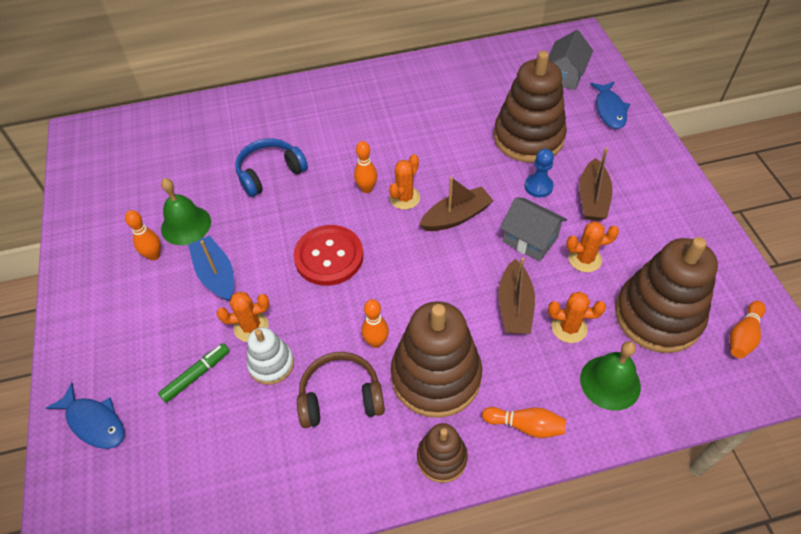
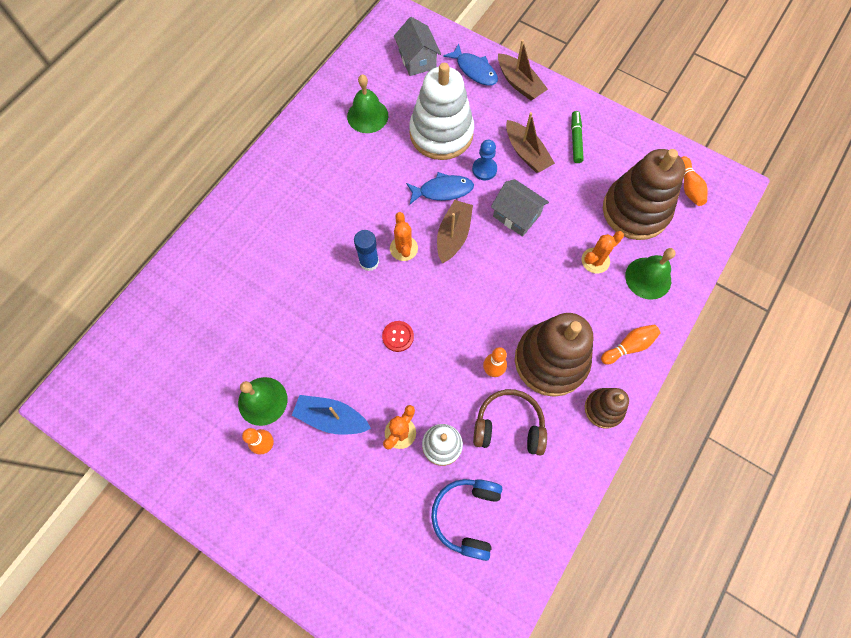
camera: 45 degrees left, 15 degrees up
(94, 422) = (367, 593): blue fish -> blue fish (442, 190)
(196, 375) = (400, 498): green marker -> green marker (576, 140)
(270, 173) = (281, 306): blue headphones -> blue headphones (467, 516)
(329, 256) = (398, 336): red button -> red button, size x0.50
(340, 397) = (509, 426): brown headphones -> brown headphones turned 60 degrees clockwise
(367, 189) = (369, 262): orange bowling pin -> blue glue stick
(479, 90) = (367, 116): none -> green bell
(514, 306) = (551, 272): brown boat -> brown boat (519, 83)
(528, 137) = (441, 133): brown stacking toy -> white stacking toy
(530, 240) = (516, 215): grey house -> grey house turned 45 degrees clockwise
(584, 259) = (561, 203): orange cactus -> none

